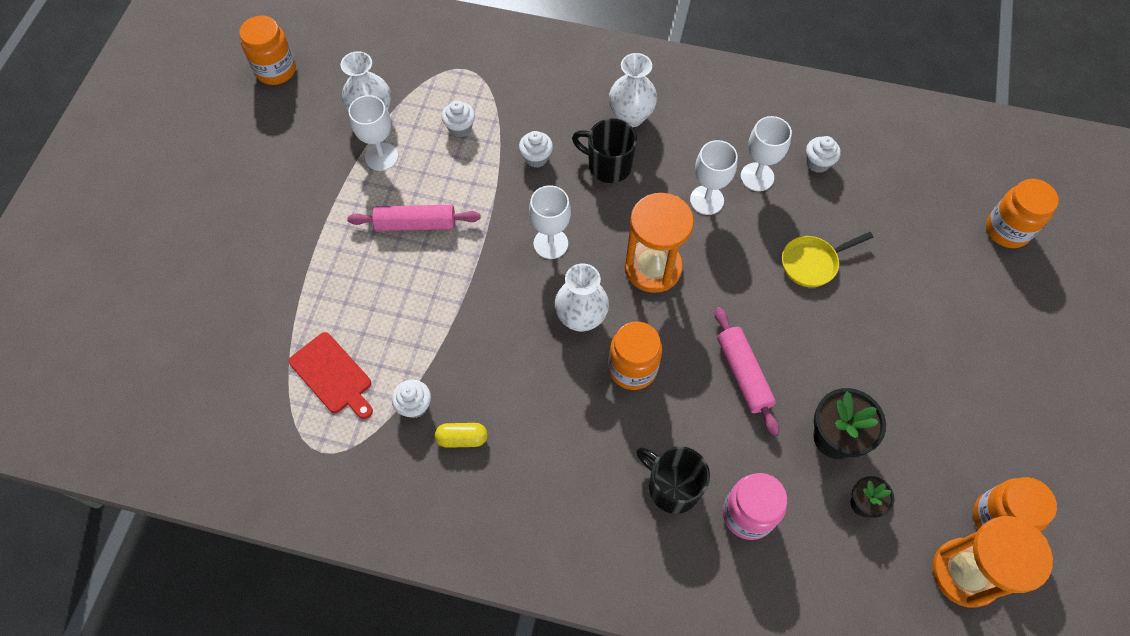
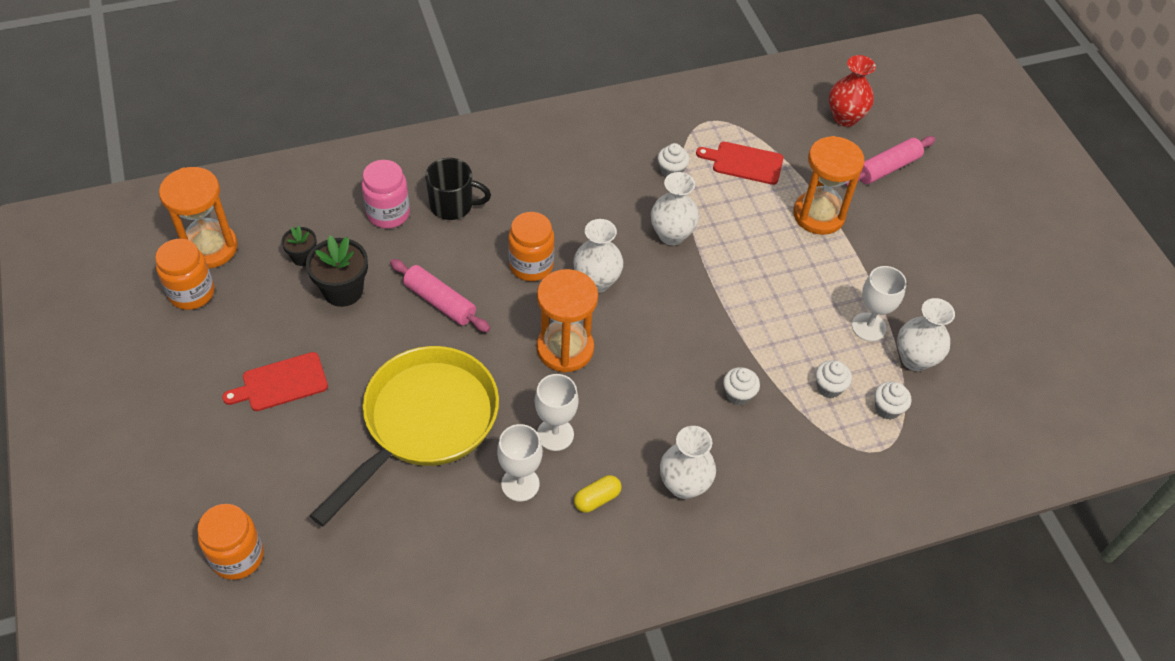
camera: 145 degrees right, 10 degrees down
(178, 374) = (845, 118): none -> red vase
(276, 70) = (1039, 356): orange jar -> none
(319, 277) = (818, 215): none -> orange hourglass
(416, 224) = (786, 287): pink rolling pin -> pink rolling pin (887, 168)
(462, 438) = (622, 168): yellow capsule -> yellow capsule (597, 499)
(474, 330) = (671, 235): none -> white vase
(550, 243) = (665, 326): white goblet -> none
(608, 165) = (668, 422): black mug -> none
(812, 263) = (424, 423): yellow pan -> yellow pan, size x2.26
(818, 163) = (466, 532): white cupcake -> white cupcake (887, 409)
(929, 365) = (281, 383): none -> red cutting board

